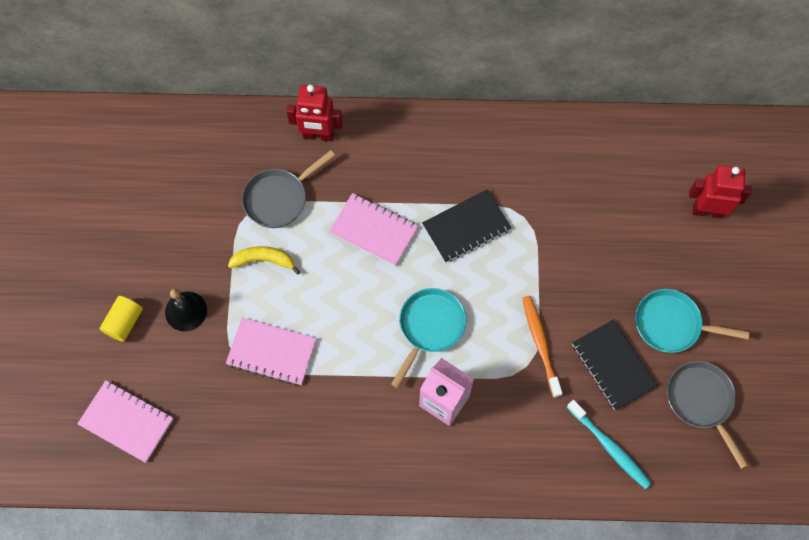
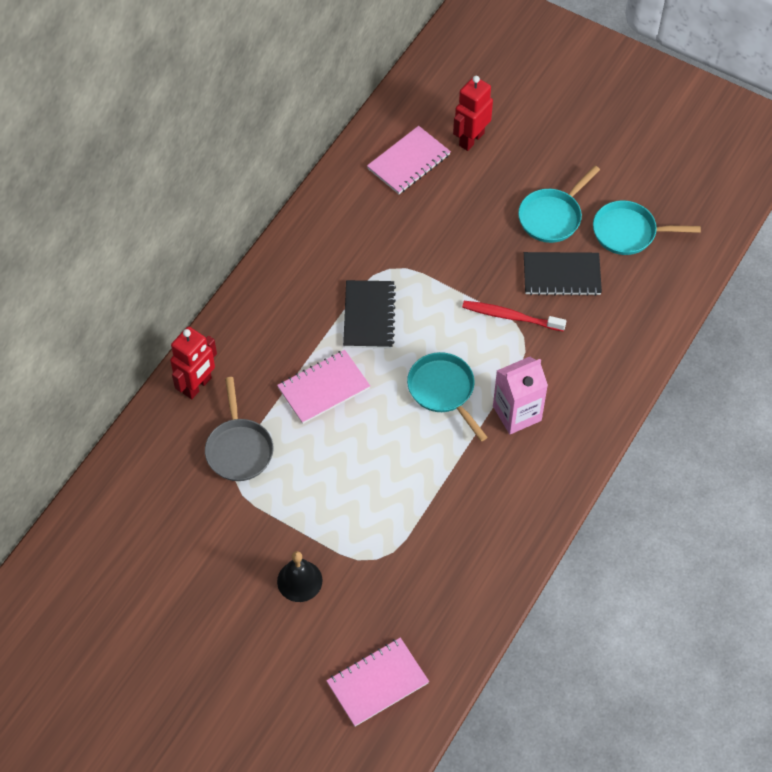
camera: 60 degrees left, 10 degrees down
(124, 322) = (276, 640): yellow cylinder -> none
(263, 260) = (292, 491): yellow banana -> none
(271, 352) = (387, 527): pink notebook -> pink notebook (409, 162)
(540, 344) = (511, 317): orange toothbrush -> red toothbrush
(609, 447) = (628, 315): turquoise toothbrush -> none
(701, 401) = (628, 232): grey pan -> turquoise pan

